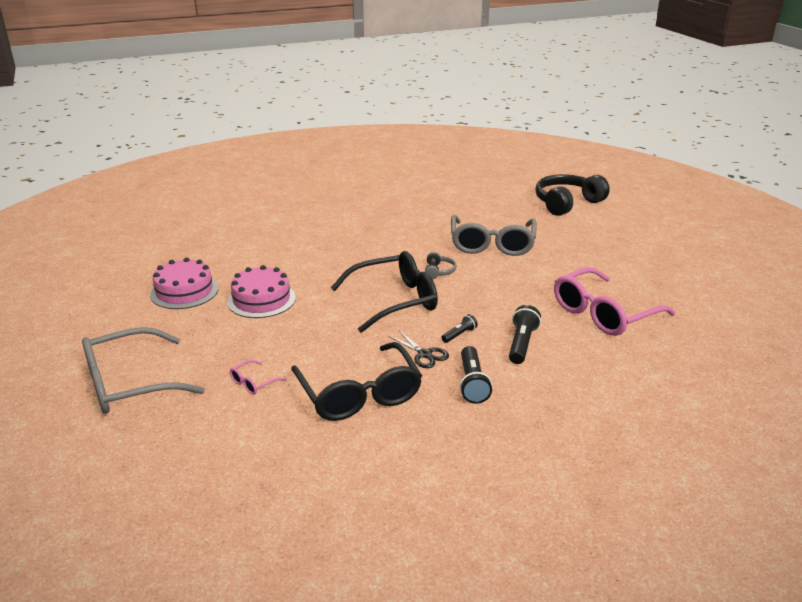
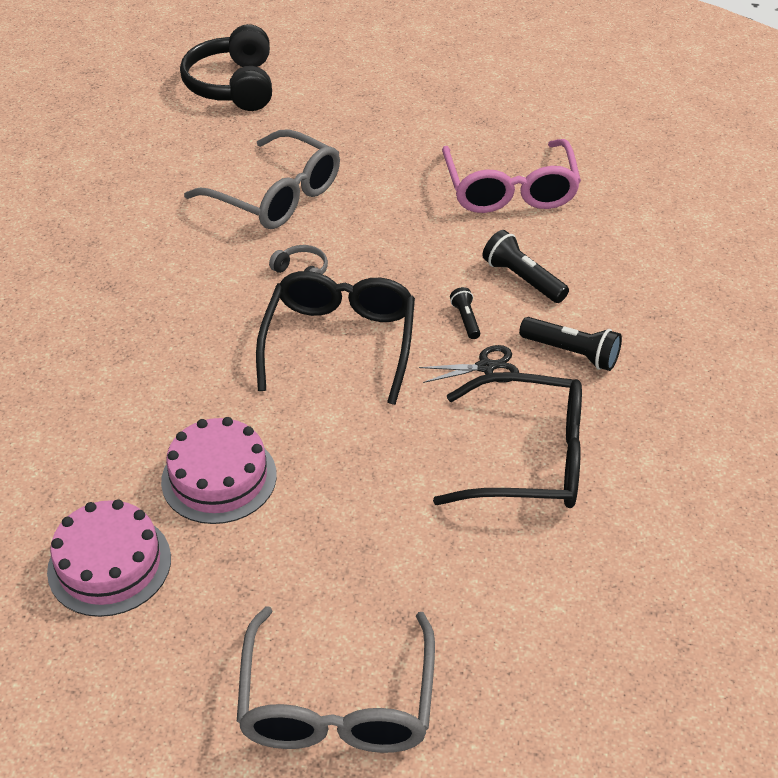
camera: 60 degrees left, 15 degrees up
(253, 383) = (434, 555): pink glasses -> none

